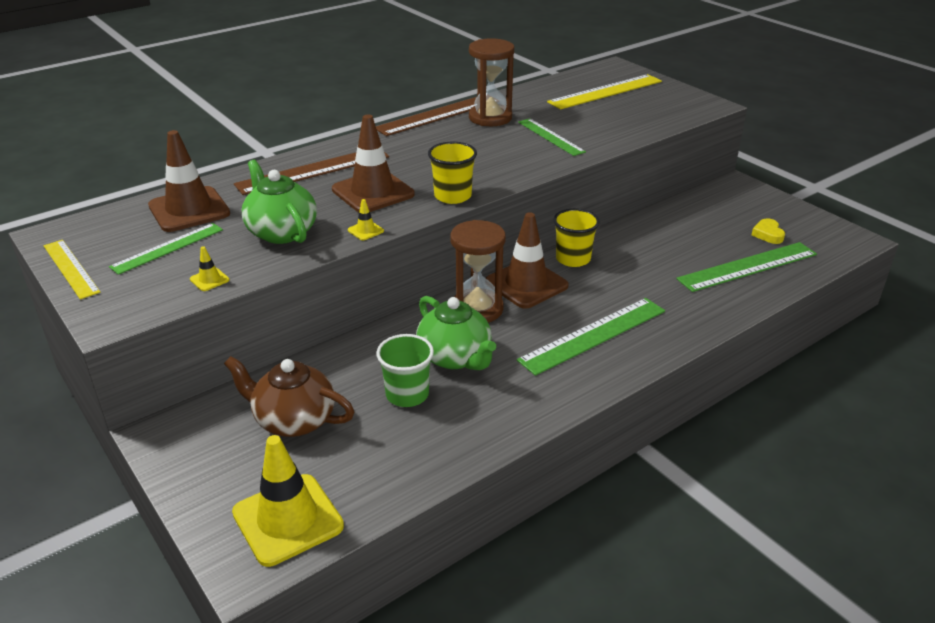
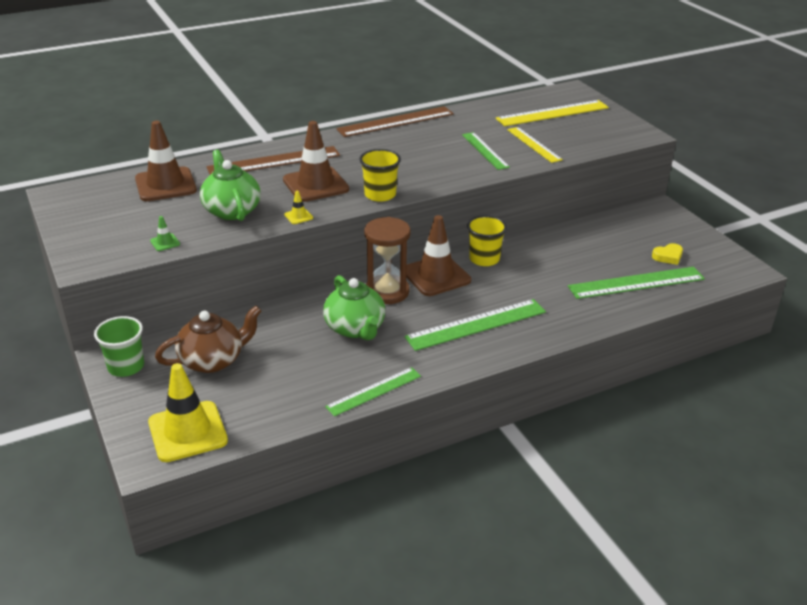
camera: 10 degrees right, 0 degrees up
(70, 268) = (64, 222): yellow ruler -> yellow ruler (533, 144)
(168, 248) = (140, 214): green ruler -> green ruler (374, 391)
(209, 280) = (165, 242): yellow traffic cone -> green traffic cone
(293, 420) = (213, 360): brown teapot -> brown teapot turned 120 degrees clockwise
(407, 394) = (307, 352): green cup -> green cup (126, 366)
(490, 118) = (439, 128): brown hourglass -> none
(768, 234) = (668, 256): yellow heart -> yellow heart turned 120 degrees counterclockwise

